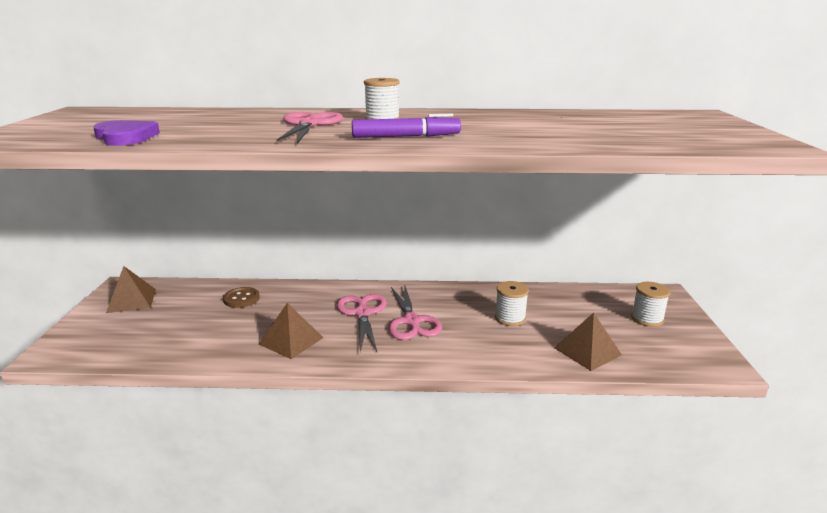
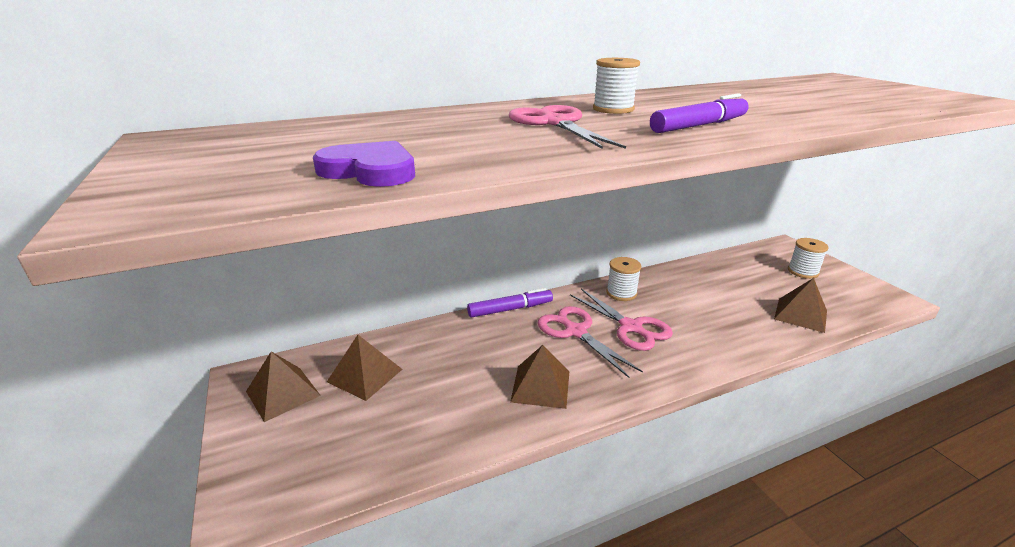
camera: 25 degrees left, 5 degrees up
(187, 303) = (365, 375): none -> brown pyramid
(241, 299) = (426, 351): brown button -> none
(332, 287) = (510, 309): none -> purple marker
(510, 318) = (707, 299): white spool -> white spool (621, 293)

